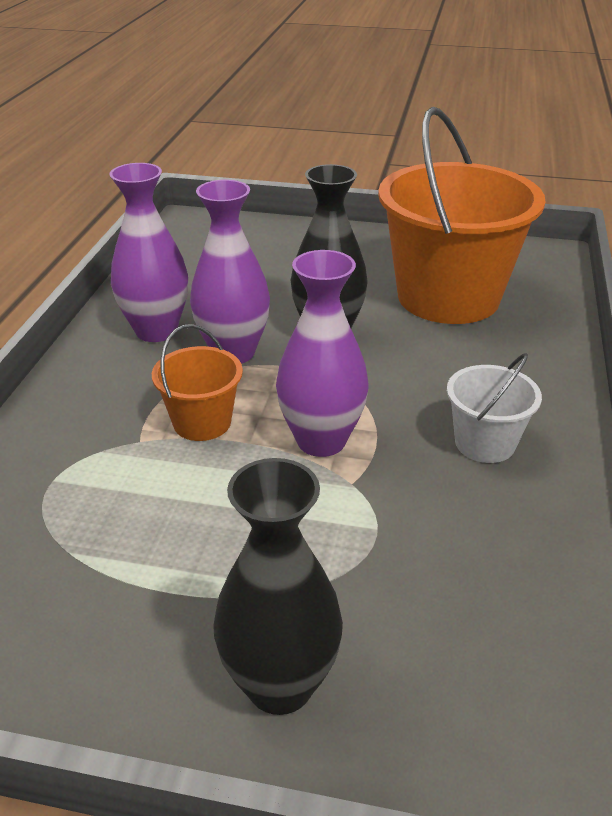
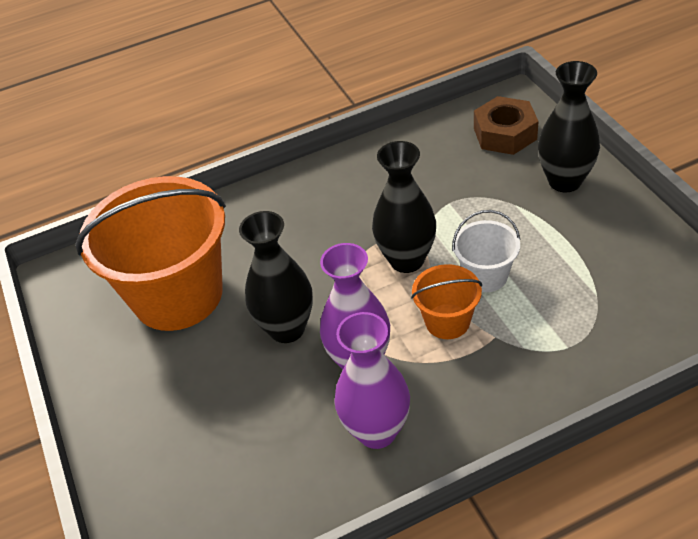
camera: 120 degrees left, 10 degrees up
(321, 441) = (407, 260): purple vase -> black vase
(476, 699) = (505, 134): none -> brown nut
(485, 443) = (341, 200): white bucket -> white bucket (485, 276)

